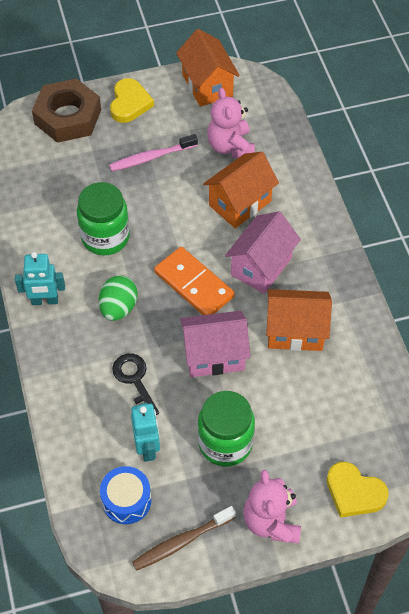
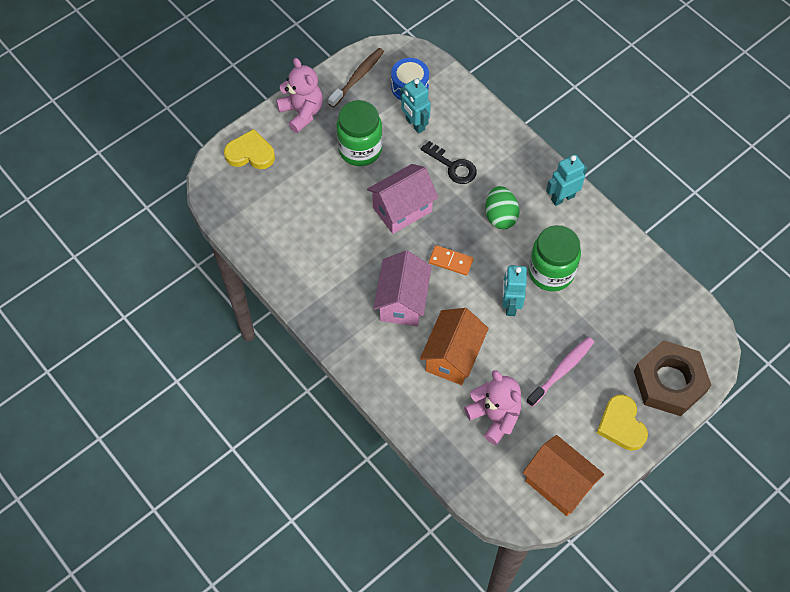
camera: 155 degrees right, 5 degrees up
(162, 225) = (510, 305): none -> turquoise robot
(194, 284) = (450, 261): orange domino -> orange domino, size x0.56
(295, 332) = (346, 255): orange house -> none

